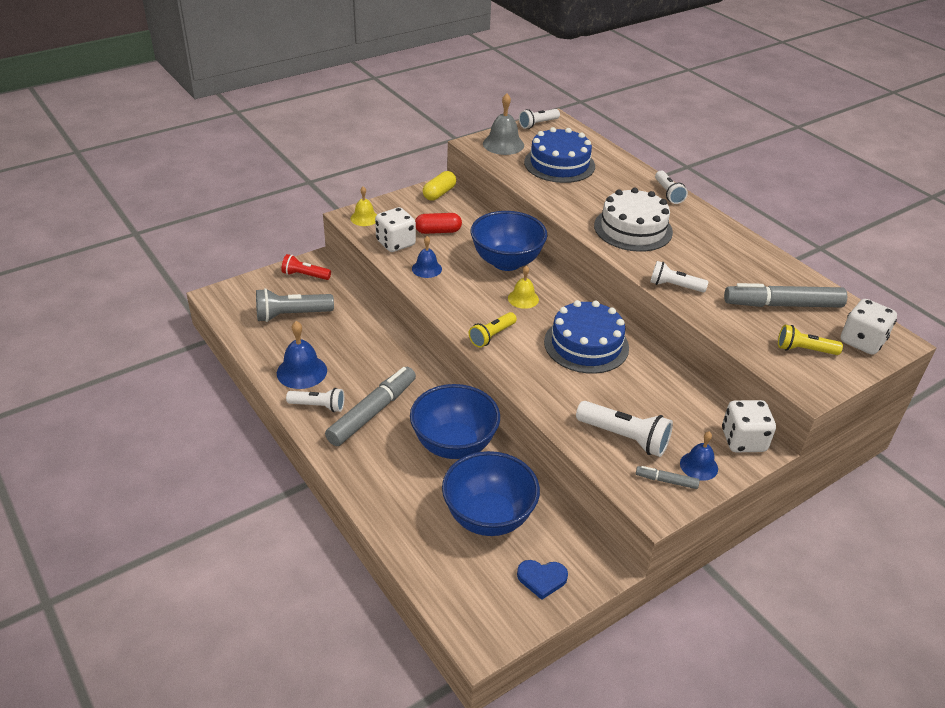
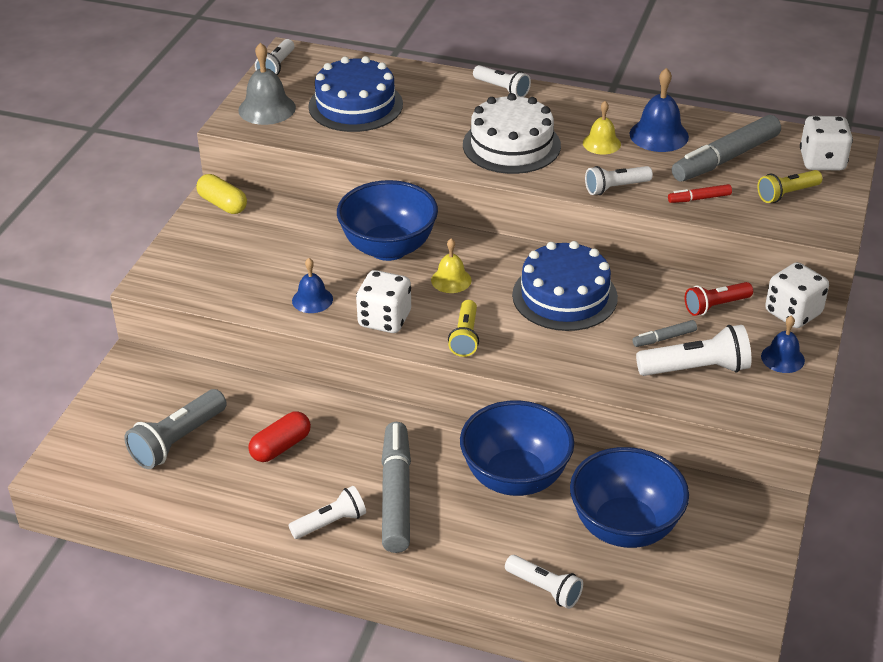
camera: 35 degrees left, 0 degrees up
(302, 371) = (267, 497): blue bell -> blue bell (659, 135)
(305, 275) = (137, 386): red flashlight -> red flashlight (715, 306)
(364, 218) = (169, 276): yellow bell -> yellow bell (601, 143)
(394, 522) = (545, 589): none -> white flashlight
(395, 243) = (242, 288): white dice -> white dice (384, 319)
(438, 231) = (274, 250): red capsule -> red capsule (280, 446)
(439, 193) = (222, 204): yellow capsule -> yellow capsule turned 45 degrees counterclockwise
(542, 579) = (731, 553): blue heart -> none
(666, 481) = (772, 388): grey marker -> grey marker (664, 338)
(729, 321) = (699, 198): none -> red marker

